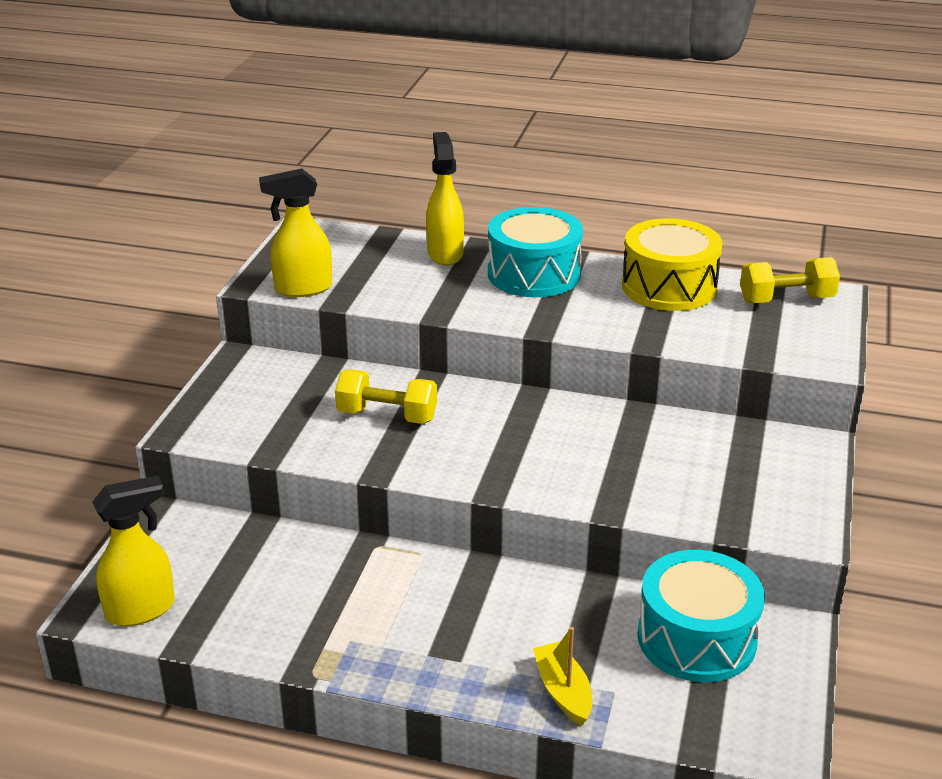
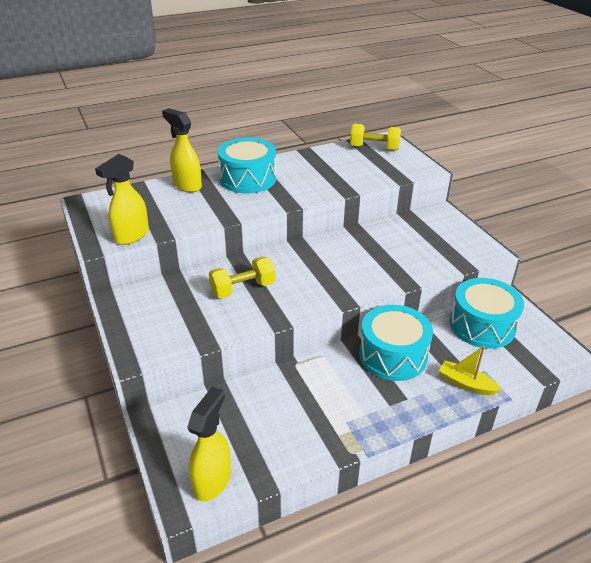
camera: 40 degrees left, 5 degrees up
(512, 603) = (393, 355): none -> turquoise drum
(669, 287) = (318, 161): yellow drum -> none
(786, 300) = (374, 148): yellow dumbbell -> yellow dumbbell turned 60 degrees clockwise

